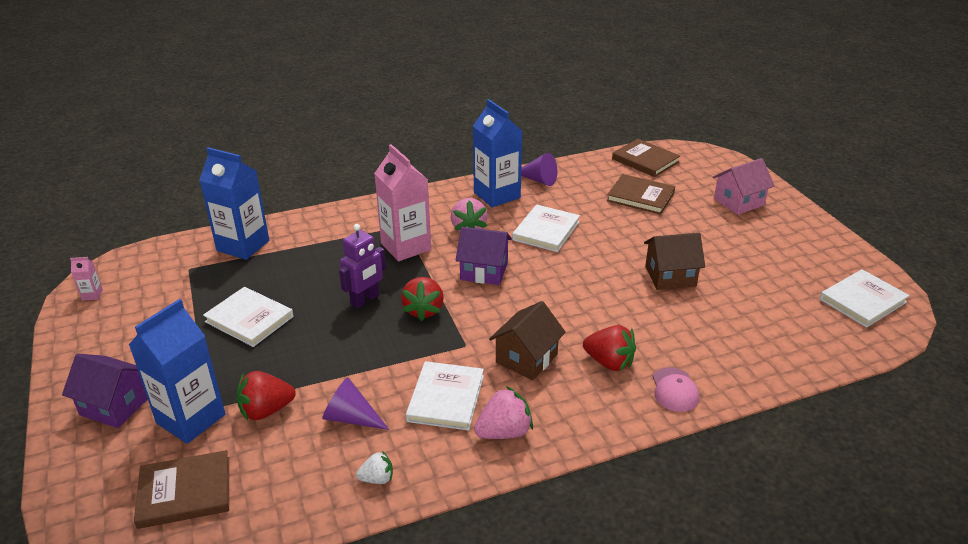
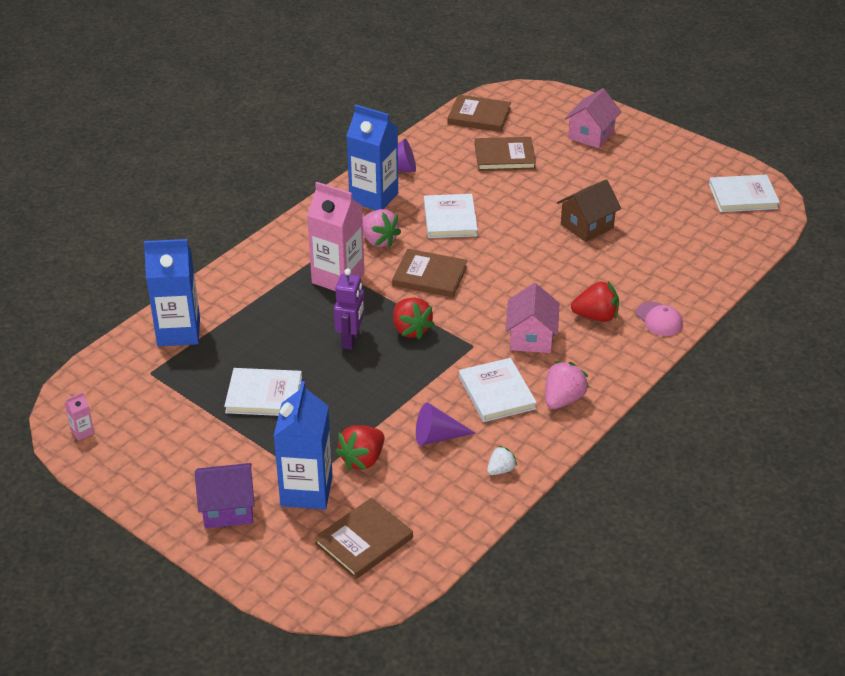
camera: 30 degrees left, 5 degrees up
(484, 271) = (430, 276): purple house -> brown book
(526, 358) = (531, 338): brown house -> pink house
(862, 301) = (743, 196): white book -> white book turned 60 degrees clockwise

